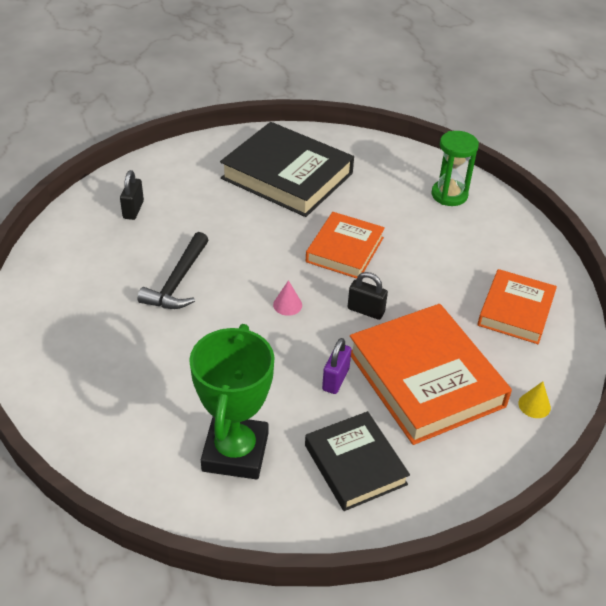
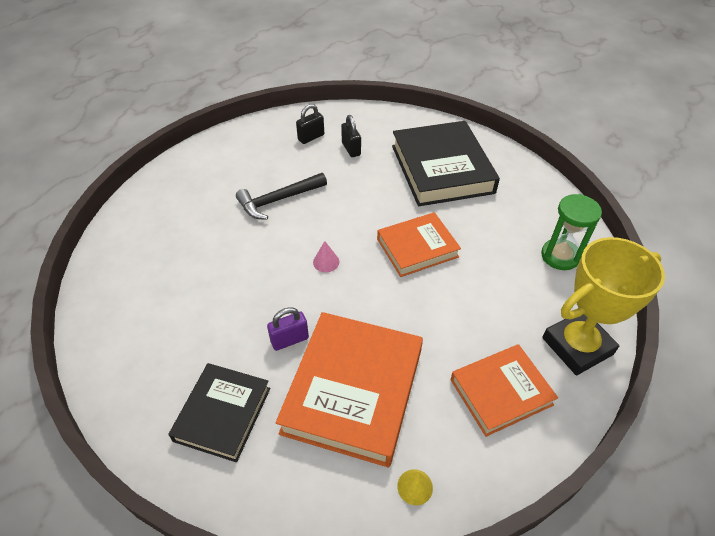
camera: 45 degrees right, 5 degrees up
(235, 452) = (166, 340): green trophy -> none
(366, 310) = (375, 304): black padlock -> black padlock (351, 149)
(526, 250) = (577, 346): none -> yellow trophy

